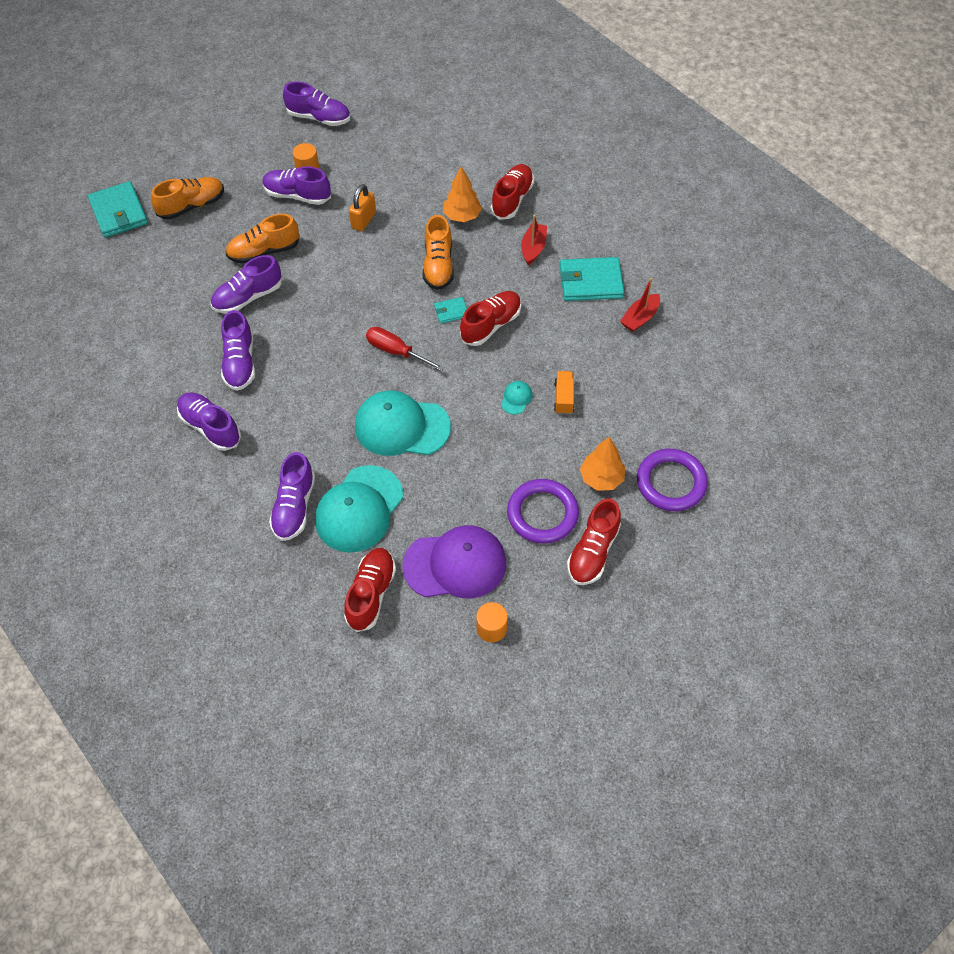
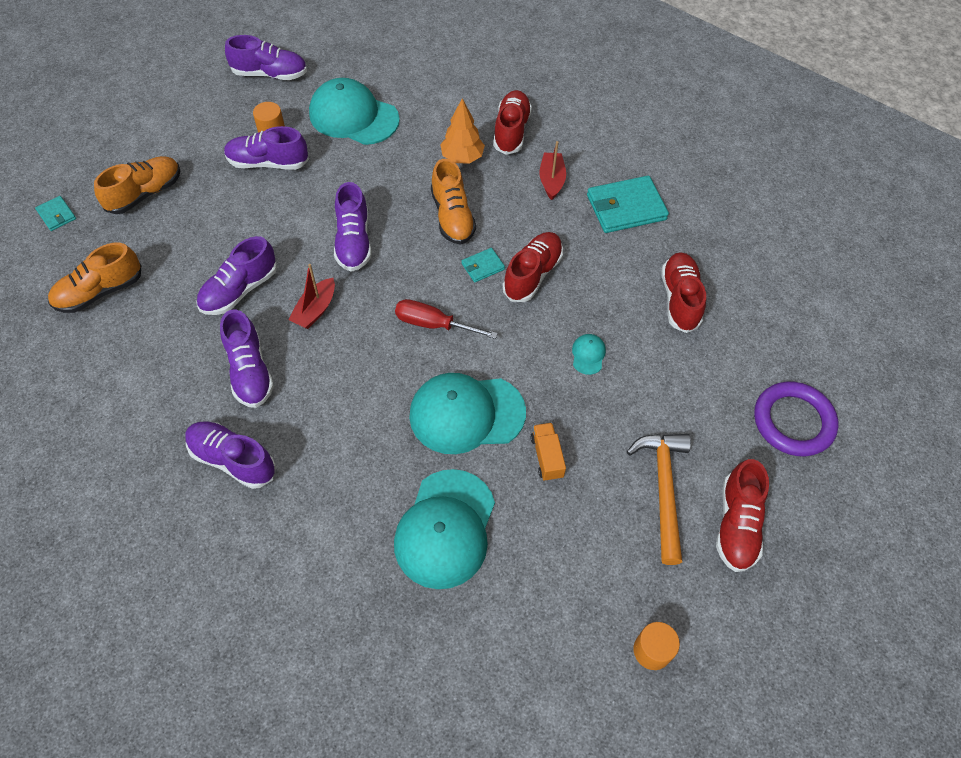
camera: 15 degrees left, 0 degrees up
(119, 212) = (57, 215): turquoise wallet -> turquoise wallet, size x0.50
(264, 251) = (245, 233): orange shoe -> orange shoe (100, 292)
(294, 507) = (365, 542): purple shoe -> purple shoe (353, 242)
(363, 220) = (352, 179): orange padlock -> none
(371, 594) = (492, 638): red shoe -> red shoe (680, 299)
(380, 166) = (353, 116): none -> turquoise cap
(455, 564) = (582, 576): purple cap -> none
(542, 514) = (663, 489): purple ring -> orange hammer
(563, 398) = (641, 344): orange truck -> orange truck (547, 457)
(601, 478) = (715, 432): orange tree -> none
(640, 318) = (692, 238): red boat -> red boat (315, 310)

